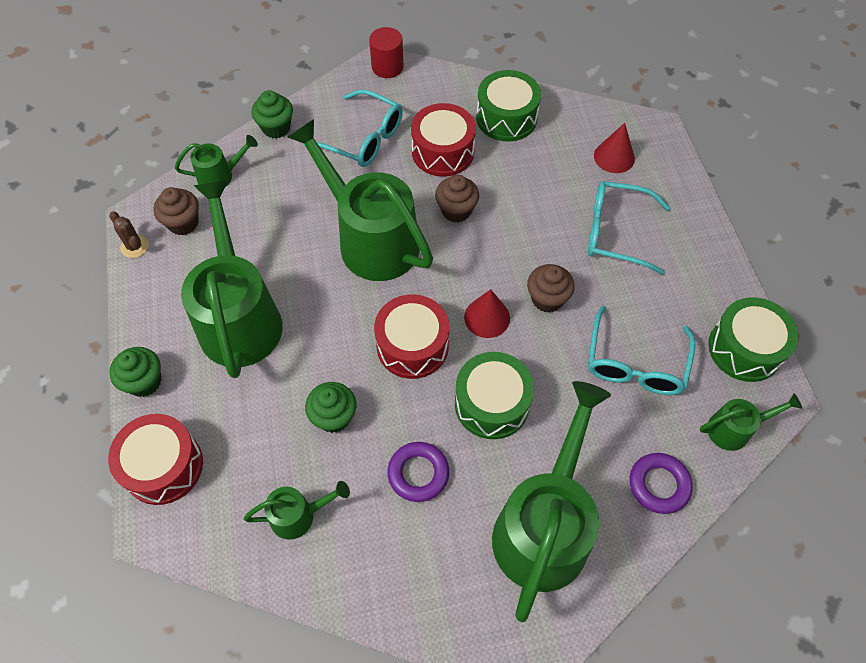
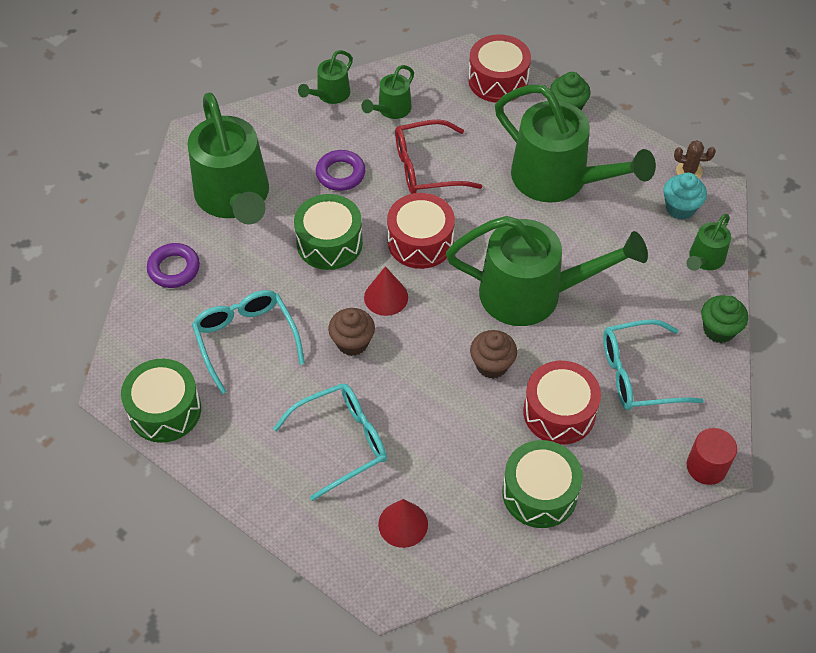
camera: 140 degrees right, 5 degrees down
(183, 223) = (680, 208): brown cupcake -> turquoise cupcake
(334, 417) = (426, 167): green cupcake -> red glasses
(735, 429) = (139, 341): green watering can -> green watering can (330, 95)

